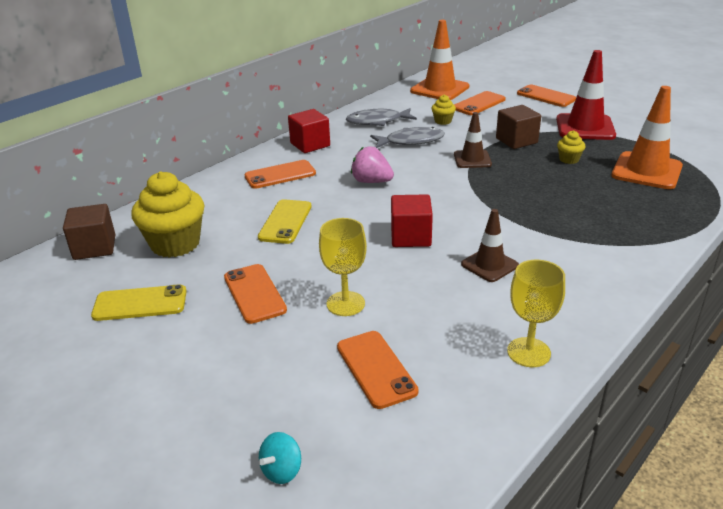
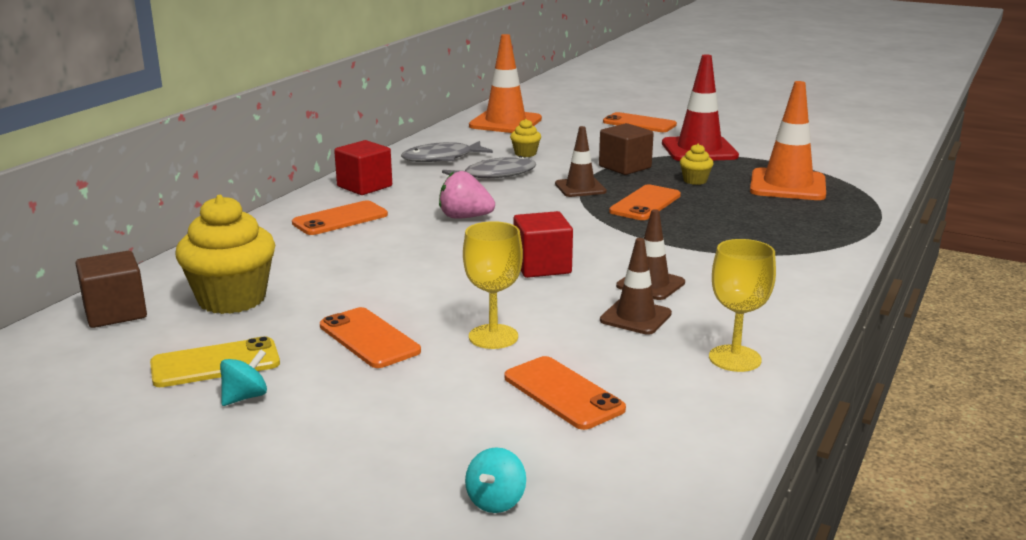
camera: 15 degrees left, 10 degrees down
(147, 338) = (245, 397): none -> turquoise spinning top
(285, 222) = (372, 265): yellow phone -> none
(464, 298) = (635, 317): none -> brown traffic cone
(479, 104) = (562, 134): orange phone -> orange phone (645, 203)

